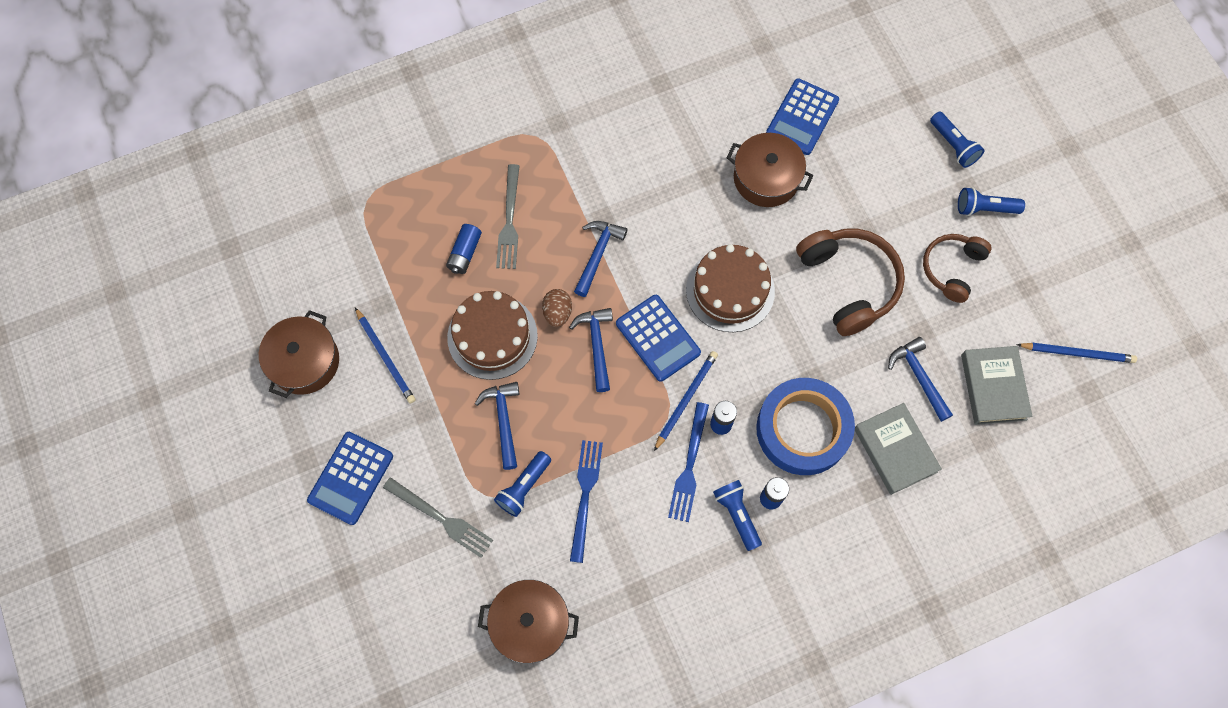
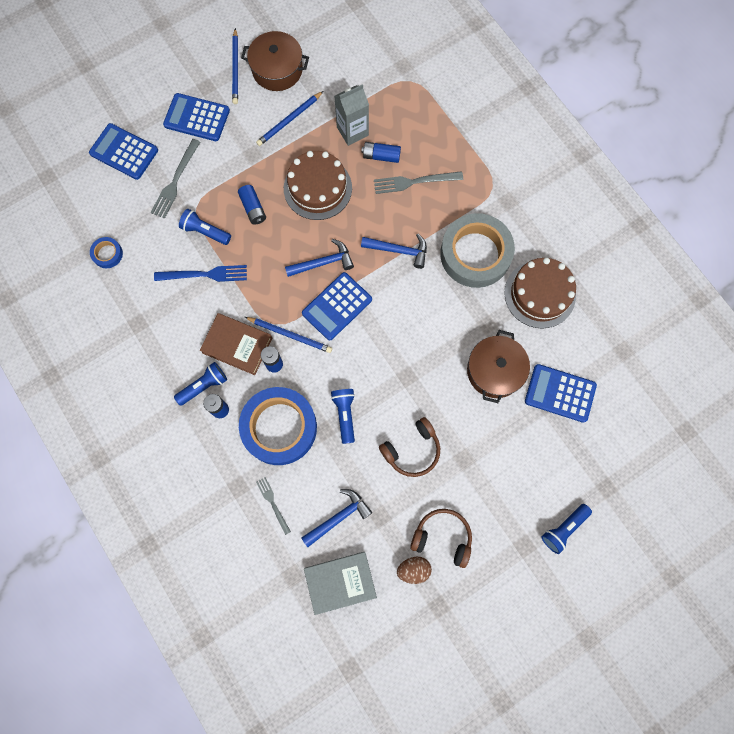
camera: 80 degrees right, 5 degrees up
(379, 585) = (124, 152): none -> blue calculator
(421, 281) = (352, 131): none -> grey carton
(503, 421) = (253, 208): blue hammer -> blue battery
(530, 624) = (107, 254): brown pot -> blue tape
(557, 313) = (344, 230): brown egg -> brown egg (413, 569)
(618, 171) = (475, 254): none -> grey tape
(689, 466) = (237, 345): blue fork -> brown book
(730, 290) = (387, 355): brown cake -> brown cake (540, 294)
(848, 283) = (412, 450): brown headphones -> brown headphones, size x0.64
(895, 450) = (273, 503): grey book -> grey fork
(984, 208) = (507, 562): blue flashlight -> blue flashlight (345, 415)
(1077, 353) = (384, 656): blue pencil -> blue pencil (235, 68)

